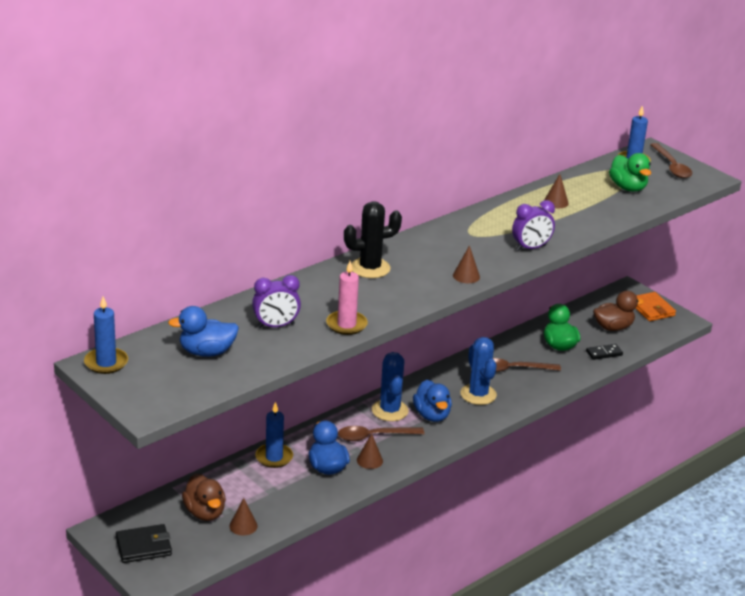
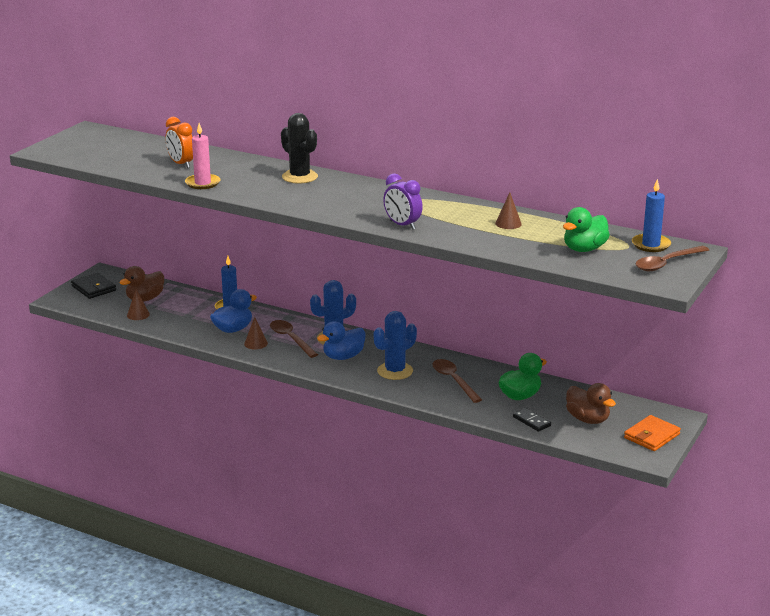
camera: 70 degrees right, 5 degrees down
(106, 363) = (92, 131): blue candle -> none
(206, 352) = (127, 152): blue duck -> none
(276, 326) = (181, 164): purple clock -> orange clock
(466, 276) = (323, 209): brown cone -> none

